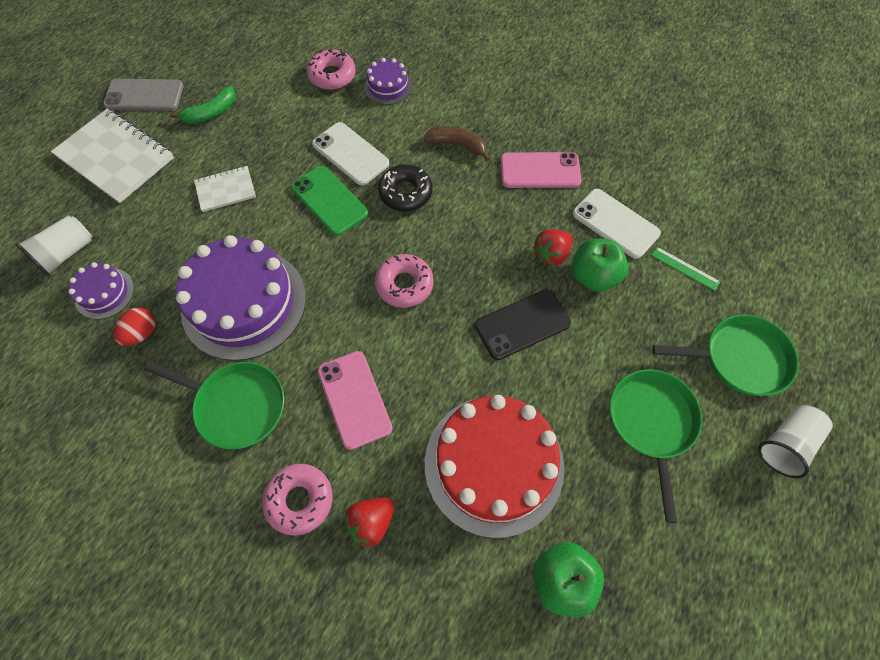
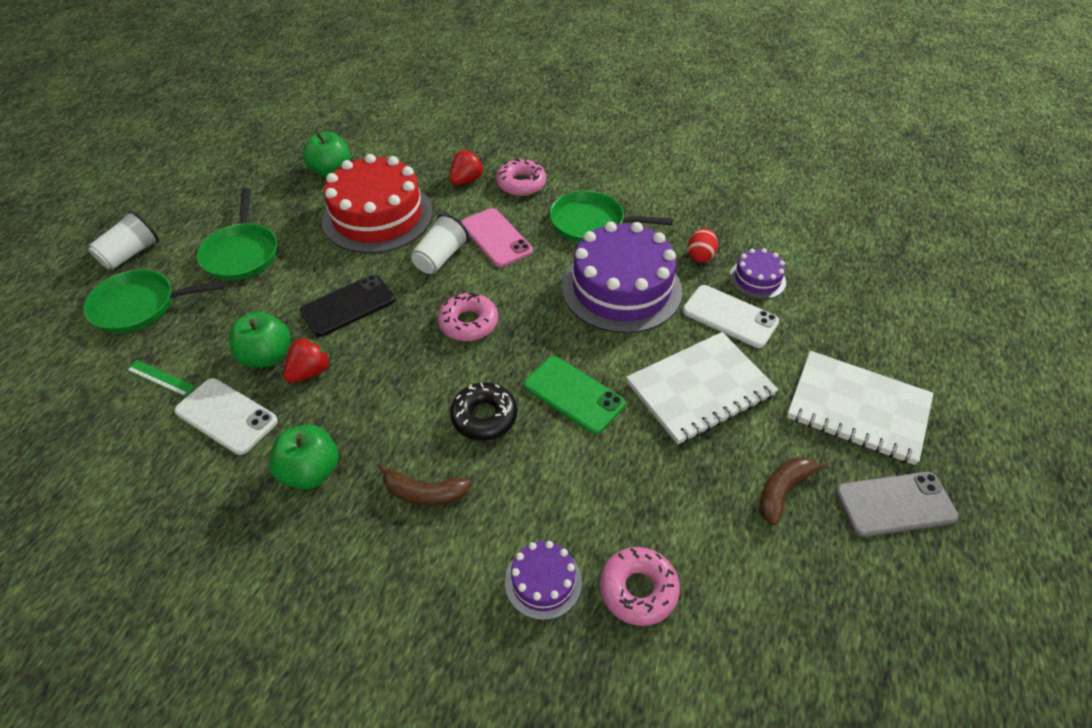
camera: 170 degrees right, 15 degrees down
(66, 253) = (822, 305): white cup -> white cup (440, 258)
(211, 113) = (783, 490): green banana -> brown banana
(226, 190) = (700, 389): white notebook -> white notebook, size x1.87
(350, 154) = (567, 458): white phone -> white phone (730, 316)
(540, 170) = (311, 472): pink phone -> green apple

